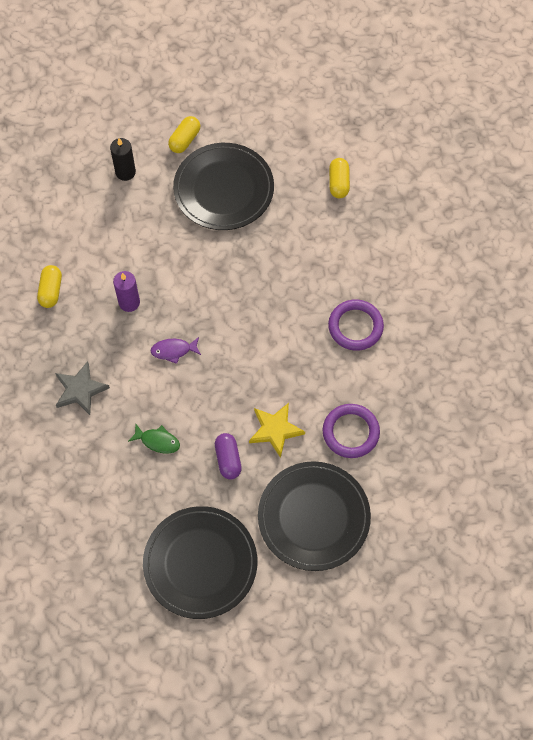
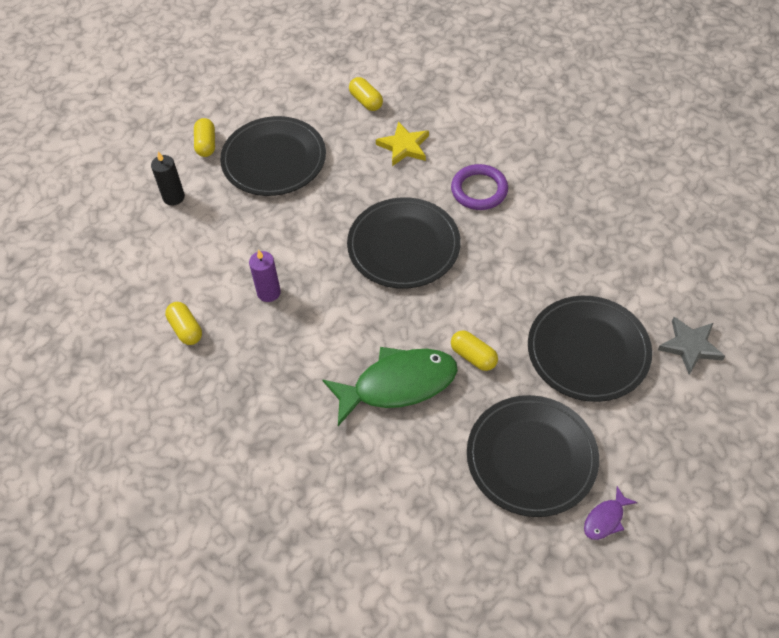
camera: 35 degrees left, 10 degrees down
(80, 390) = (287, 391): grey star -> grey star (690, 346)
(157, 441) = (398, 384): green fish -> green fish, size x2.28
(173, 350) = (344, 304): purple fish -> purple fish (605, 519)
(228, 459) = (473, 356): purple capsule -> yellow capsule
(256, 334) = (403, 246): none -> black plate
(275, 430) = (490, 306): yellow star -> yellow star (404, 146)
(350, 432) = (552, 267): purple ring -> none

